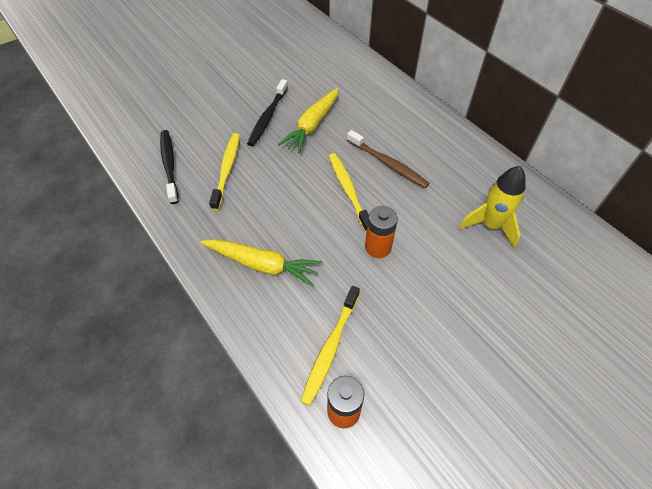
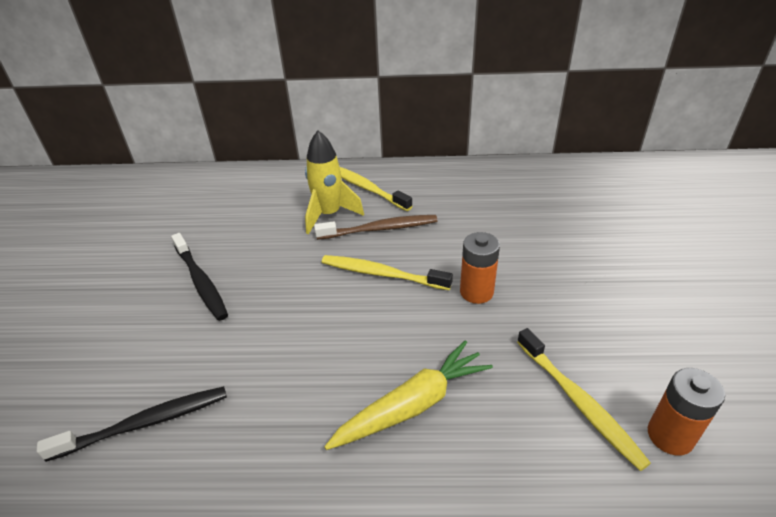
camera: 50 degrees left, 15 degrees down
(169, 165) = (144, 423): black toothbrush -> black toothbrush turned 135 degrees clockwise
(227, 170) = (230, 363): yellow toothbrush -> yellow toothbrush (366, 188)
(312, 125) = (262, 253): yellow carrot -> none
(490, 225) = (517, 209): yellow rocket -> yellow rocket (329, 214)

